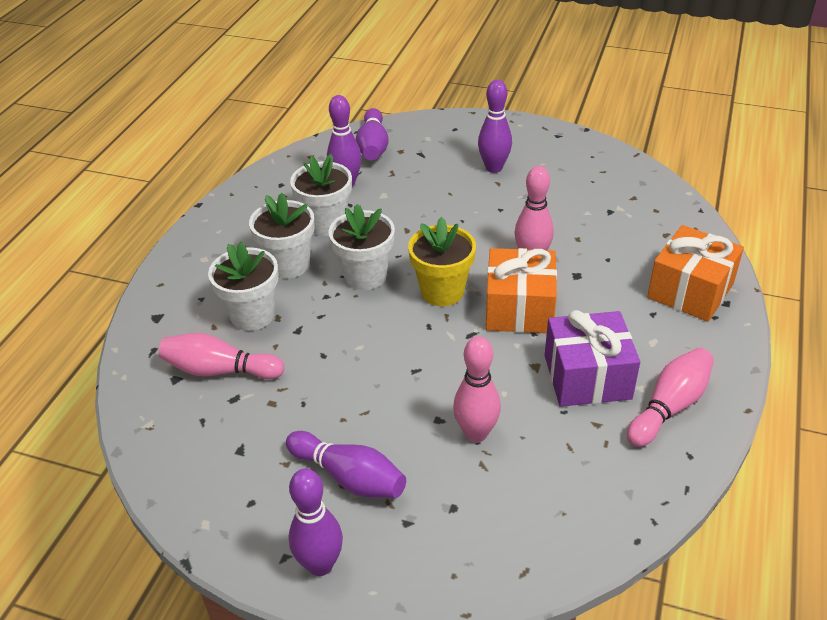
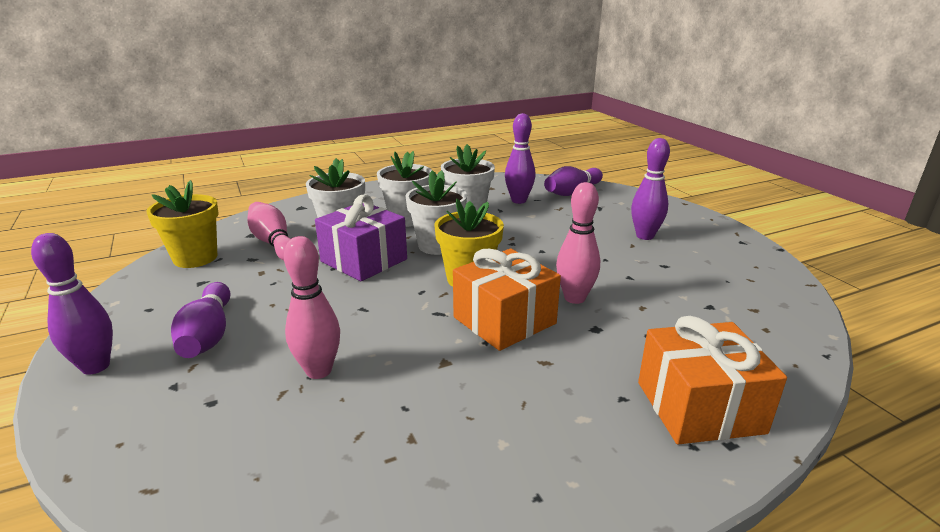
camera: 45 degrees right, 15 degrees down
(178, 437) = (195, 258): none -> yellow flower pot
(587, 377) = (470, 399): purple gift -> purple gift (364, 260)
(669, 406) = (501, 481): pink bowling pin -> none

